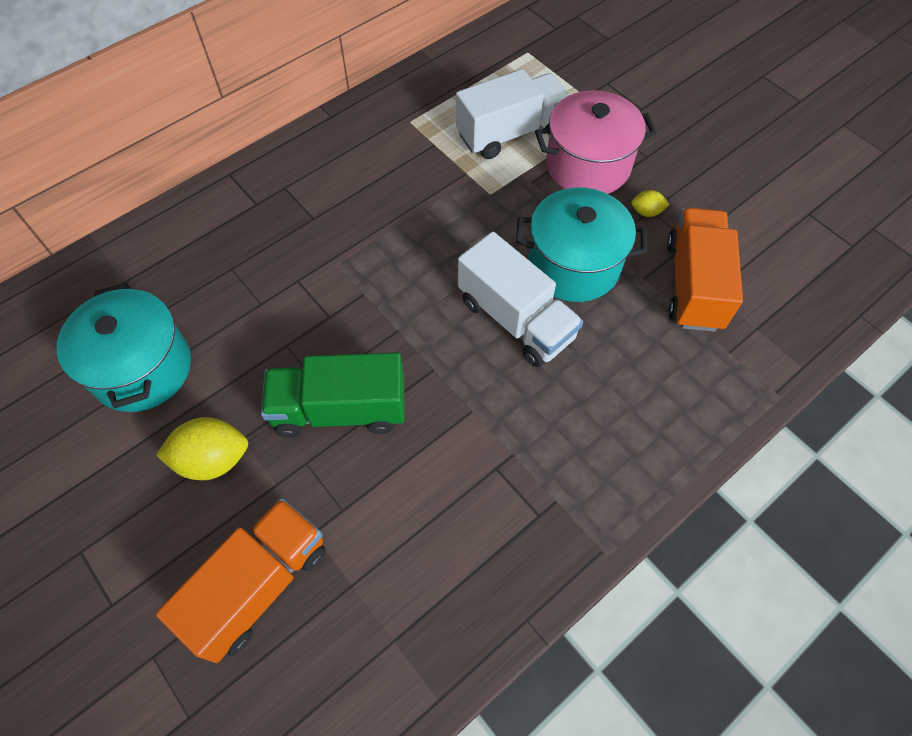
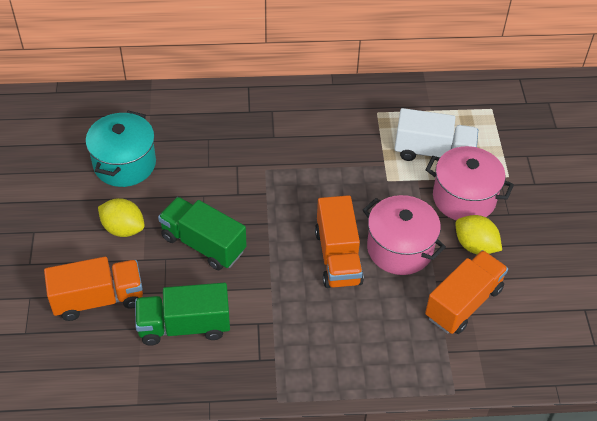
camera: 35 degrees right, 10 degrees down
(408, 539) = (184, 326): none -> green truck
(515, 319) = (338, 257): white truck -> orange truck
(574, 265) = (399, 249): turquoise pot -> pink pot
(646, 212) = (475, 246): yellow lemon -> yellow lemon, size x1.94

